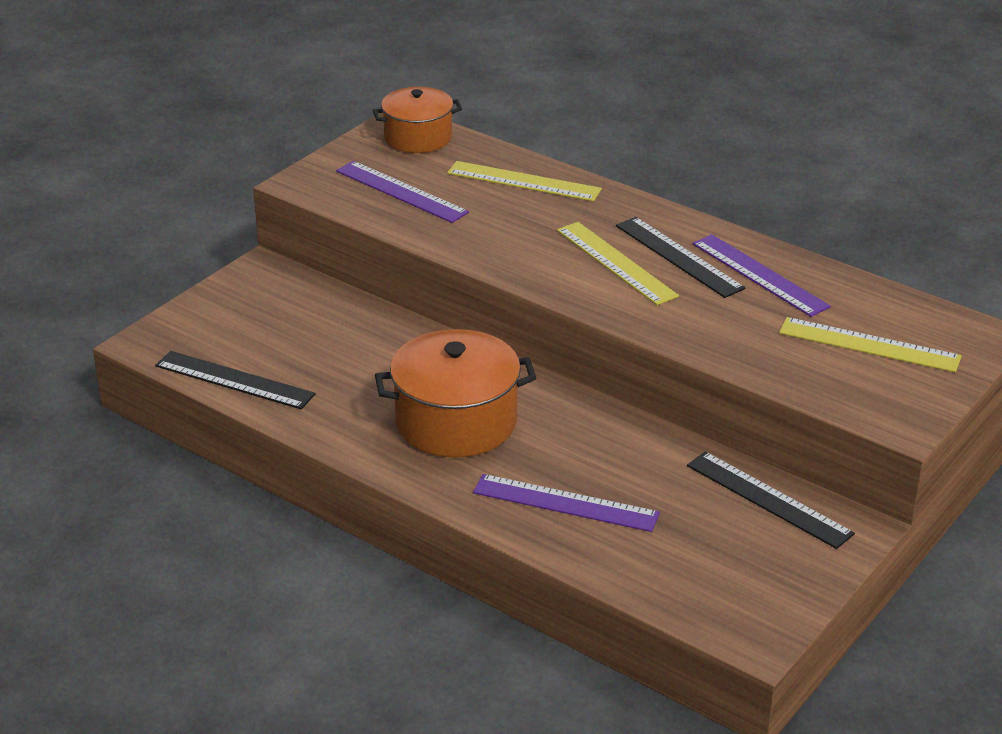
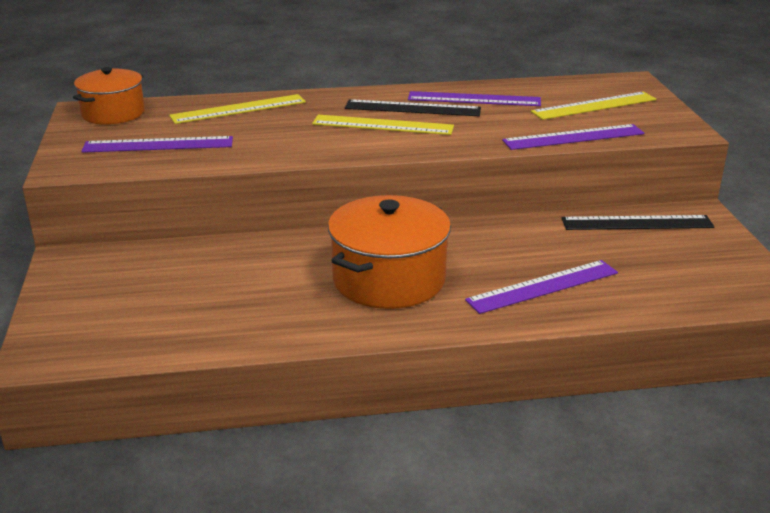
camera: 45 degrees left, 5 degrees down
(234, 380) = (170, 341): black ruler -> none
(768, 369) = (573, 137): none -> purple ruler

